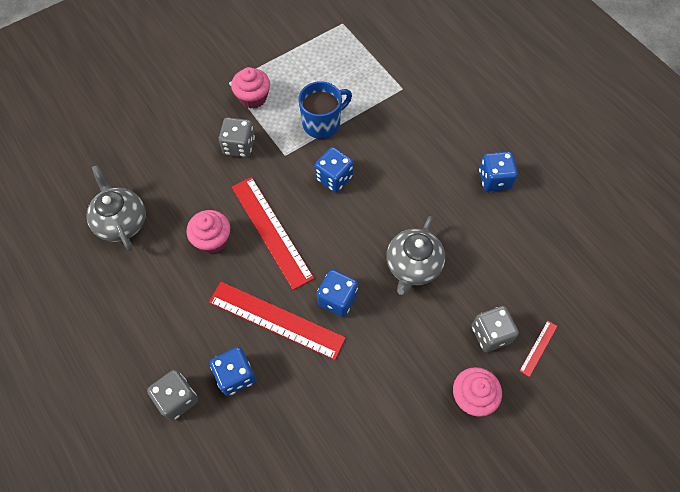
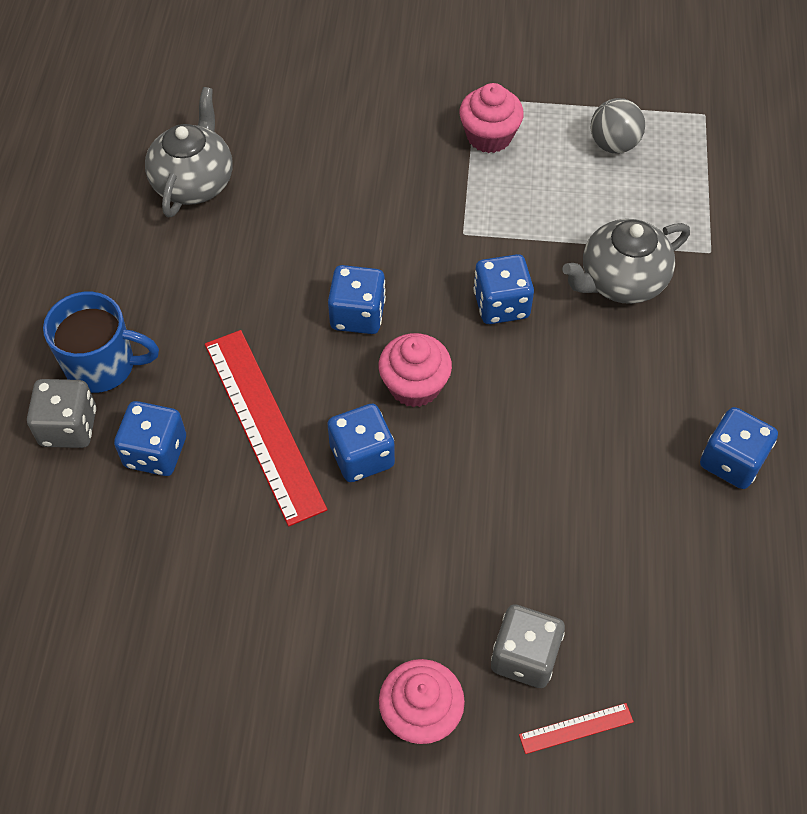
camera: 40 degrees right, 5 degrees down
(212, 240) = (277, 275): pink cupcake -> pink cupcake (414, 385)
(239, 146) = (415, 184): grey dice -> none
(271, 231) = (357, 315): red ruler -> blue dice
(315, 64) = (613, 144): none -> grey ball
(322, 123) = (551, 226): blue mug -> blue mug (103, 365)
(412, 266) = (500, 489): grey teapot -> grey teapot (621, 281)

